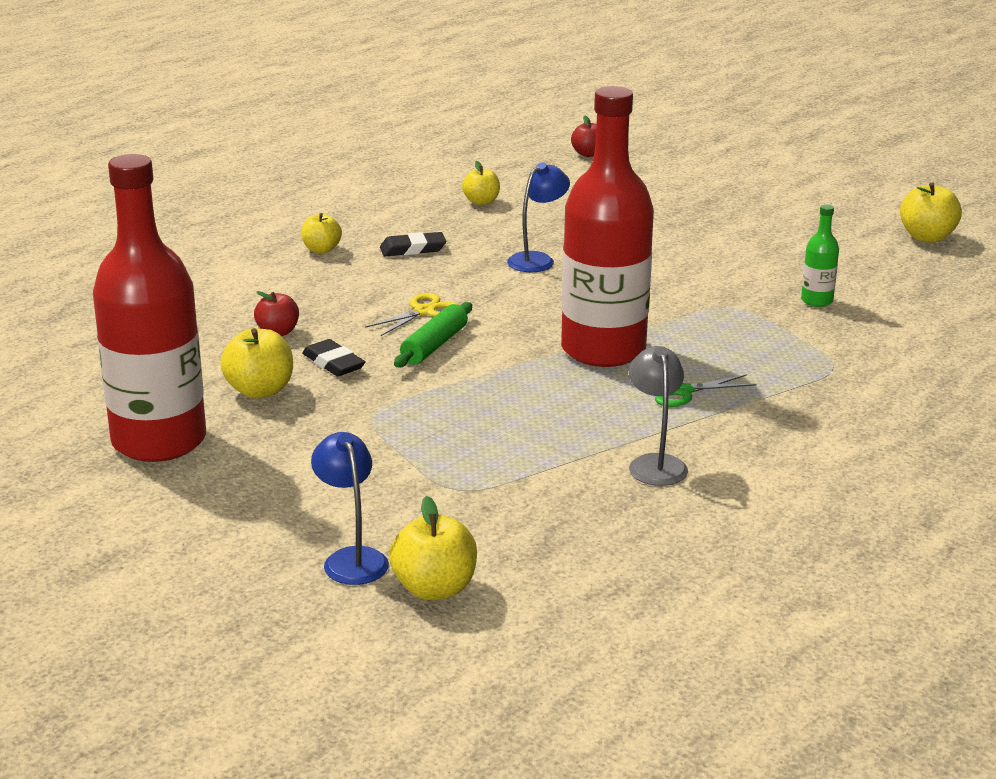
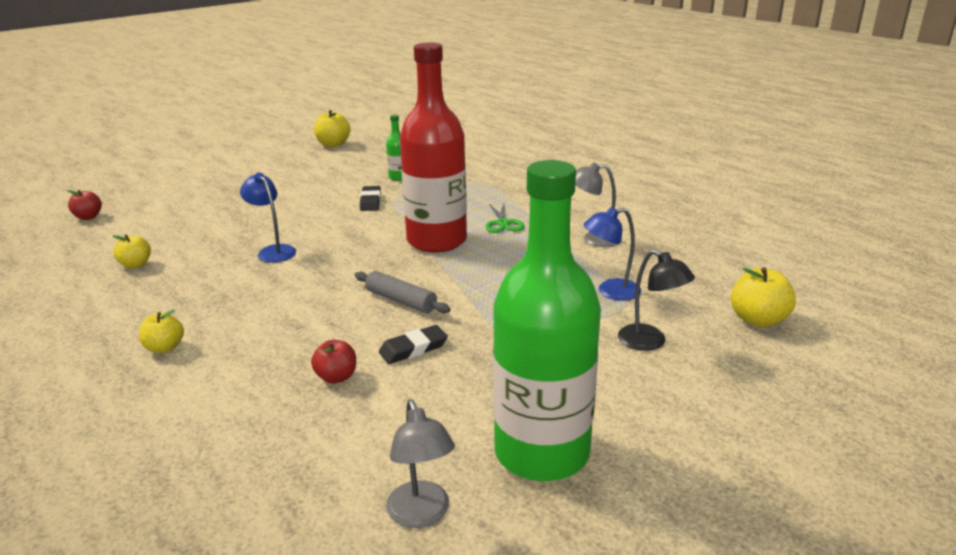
camera: 80 degrees left, 0 degrees up
(83, 393) = (421, 515): none -> grey lamp
(159, 441) = (541, 452): red bottle -> green bottle
(260, 391) = (454, 389): yellow apple -> none
(351, 558) = (728, 350): blue lamp -> blue lamp (610, 291)
(364, 503) = (650, 342): none -> black lamp
(413, 249) = (206, 301): black eraser -> black eraser (370, 201)
(424, 311) = (336, 302): yellow scissors -> none
(434, 345) = (401, 301): green rolling pin -> grey rolling pin

